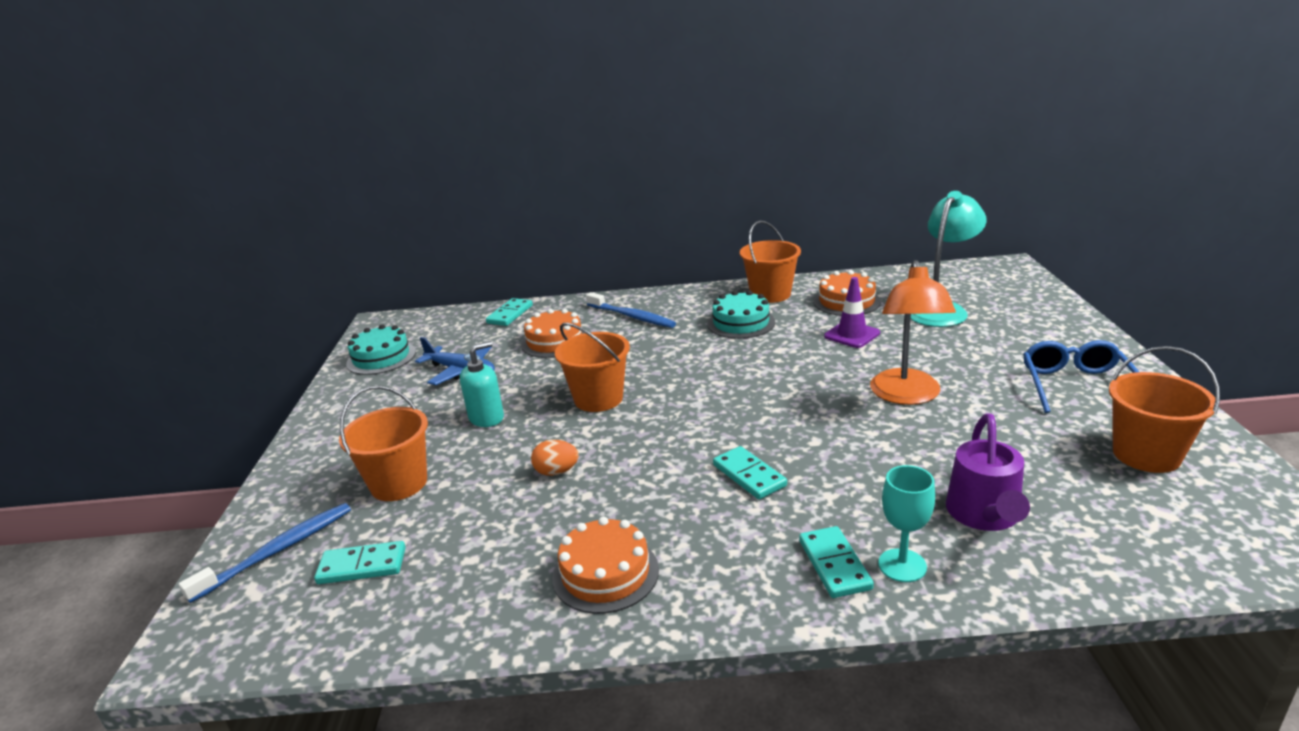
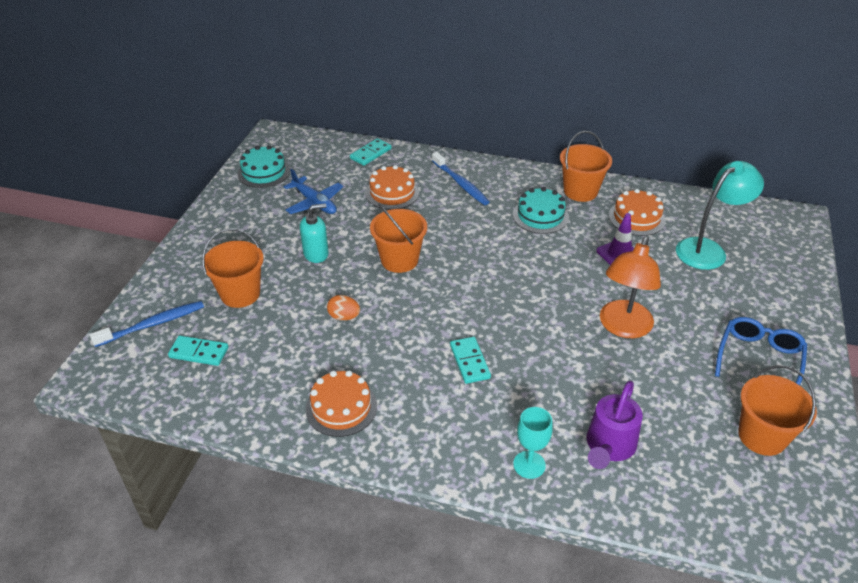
camera: 15 degrees right, 15 degrees up
(834, 564) = (486, 449): turquoise domino -> none

